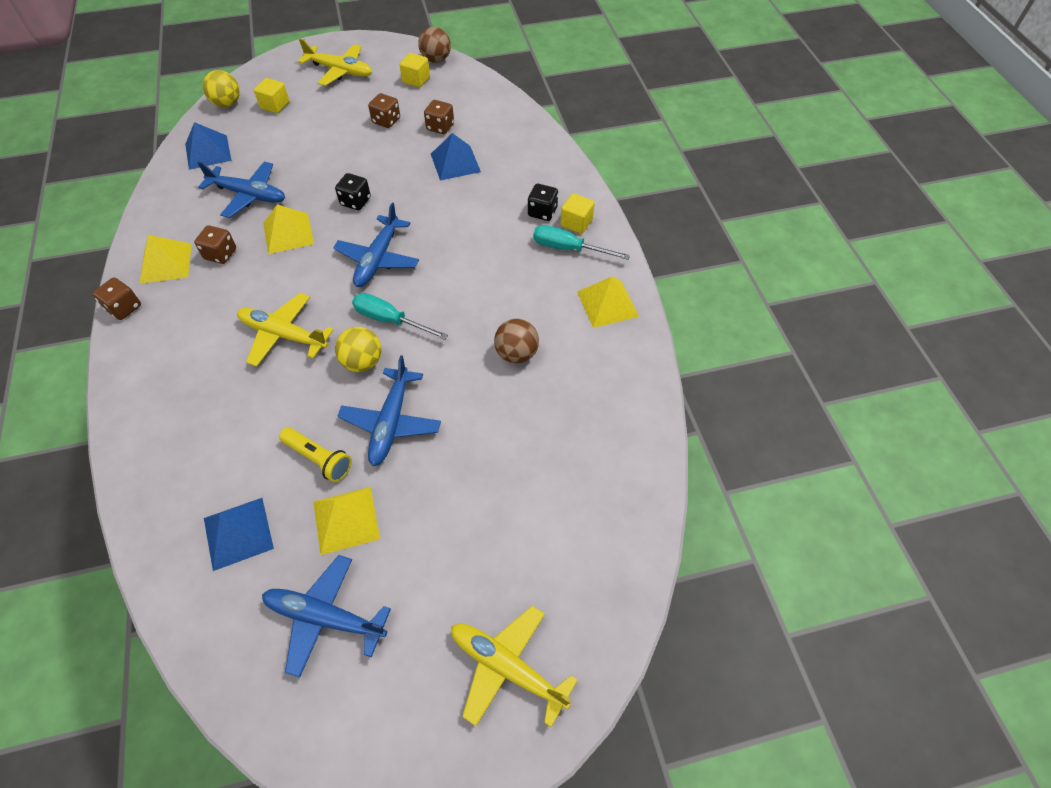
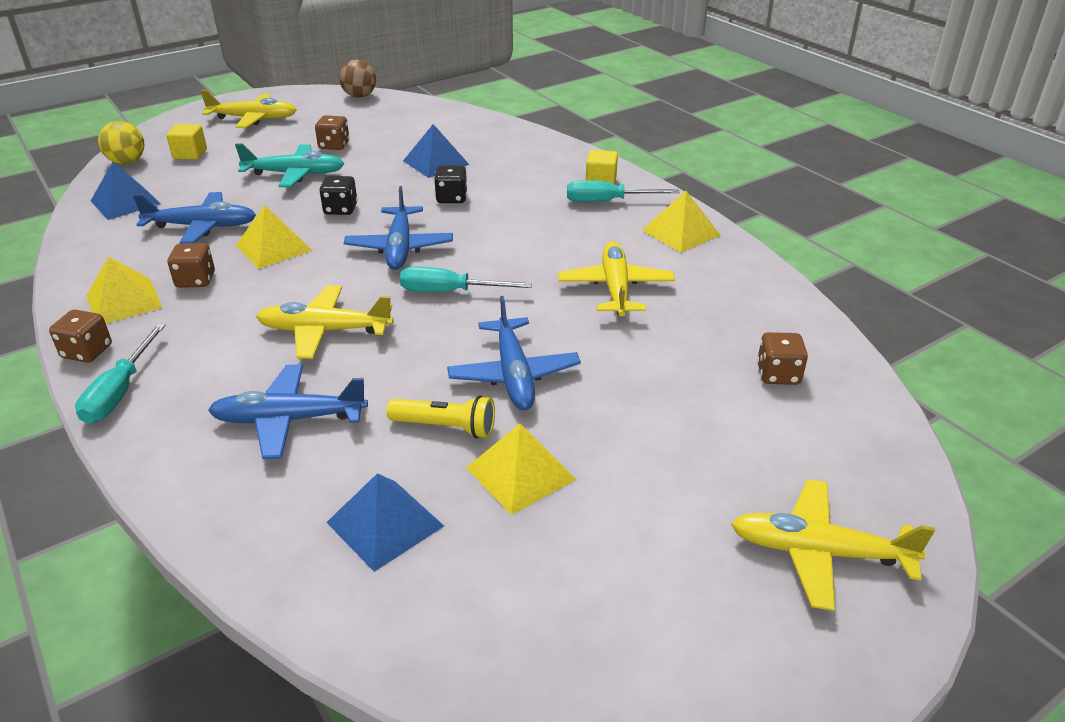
camera: 20 degrees left, 20 degrees down
(129, 354) = (120, 392): none -> turquoise screwdriver
(325, 617) = (561, 573): blue plane -> blue plane (290, 419)
(340, 149) = (294, 174): none -> turquoise plane
(362, 362) = (441, 332): yellow ball -> none
(416, 80) = (347, 112): yellow cube -> none
(440, 127) = (399, 141): brown dice -> brown dice (778, 374)
(516, 354) = (615, 288): brown ball -> yellow plane
(542, 212) = (559, 181): black dice -> black dice (451, 198)

